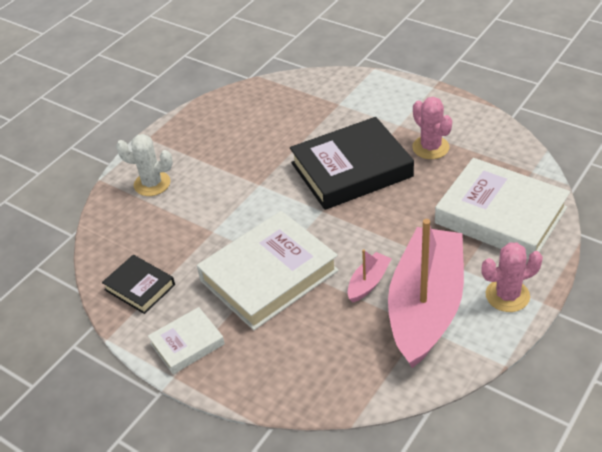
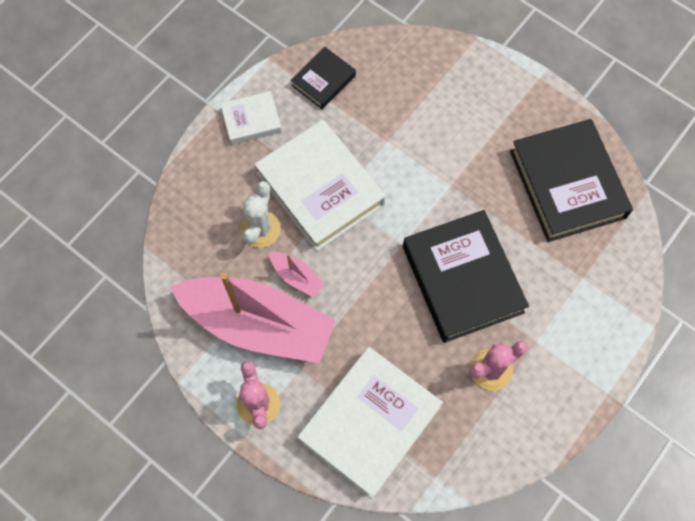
camera: 90 degrees right, 25 degrees up
(152, 184) = (463, 85): white cactus -> white cactus (260, 229)
(187, 344) = (251, 120): white book -> white book turned 75 degrees counterclockwise
(254, 116) = (567, 184): none -> black book

